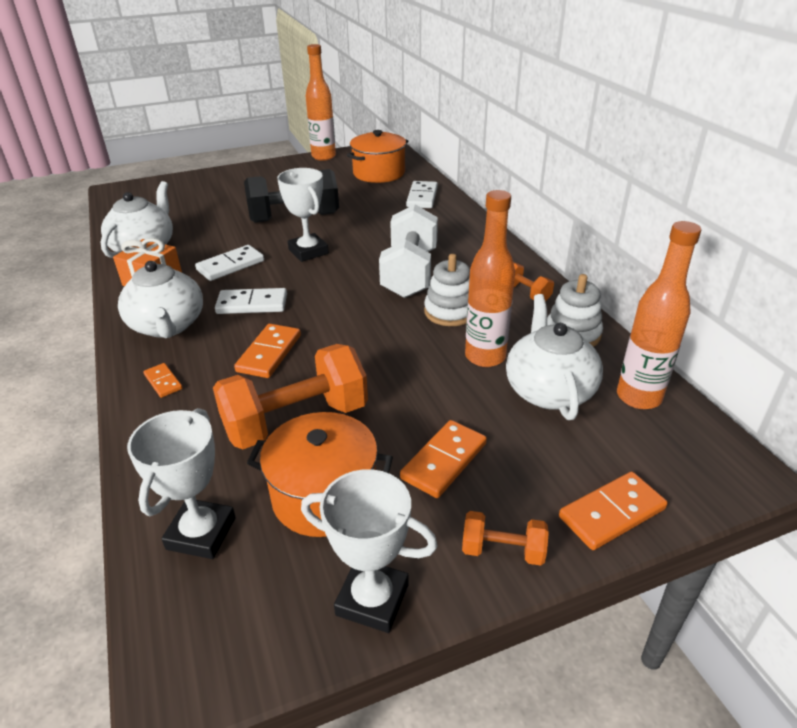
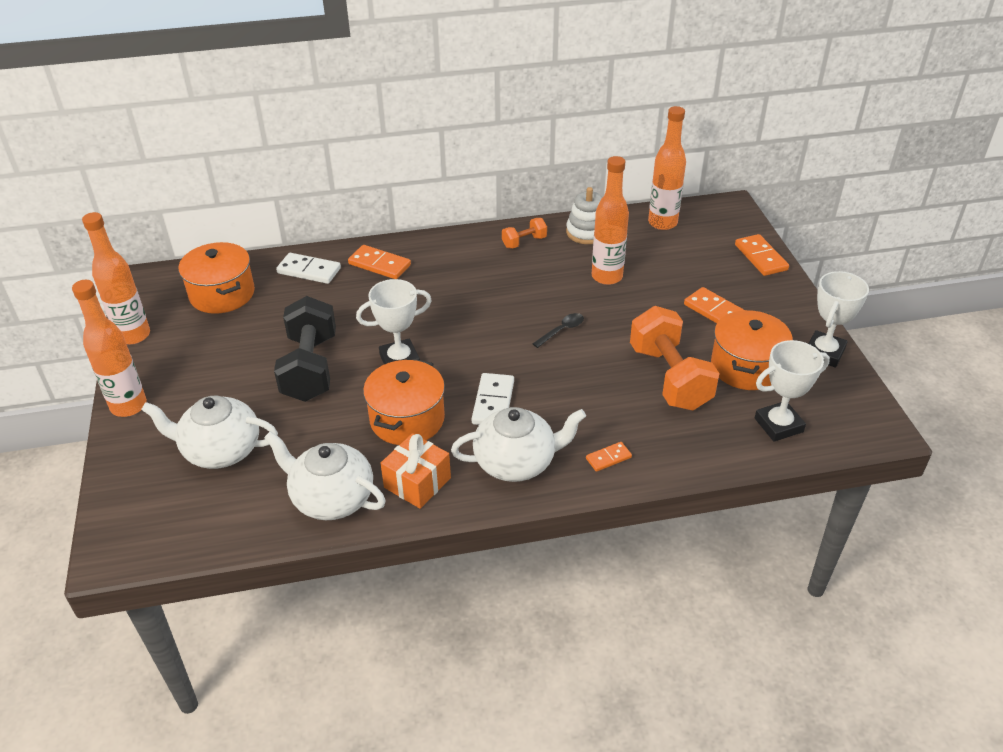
camera: 80 degrees left, 5 degrees up
(201, 533) = (778, 425): white trophy -> white trophy turned 45 degrees counterclockwise
(230, 265) = (407, 419): white domino -> orange pot
(250, 169) = (128, 406): none -> orange bottle
(269, 353) = (578, 391): orange domino -> orange domino (379, 264)
(371, 333) = (562, 330): none -> black spoon
(410, 273) = (470, 298): white dumbbell -> none
(450, 312) = (541, 284): white stacking toy -> none
(503, 550) = (788, 300): orange dumbbell -> none
(548, 390) = (650, 256): white teapot -> white teapot (220, 450)

